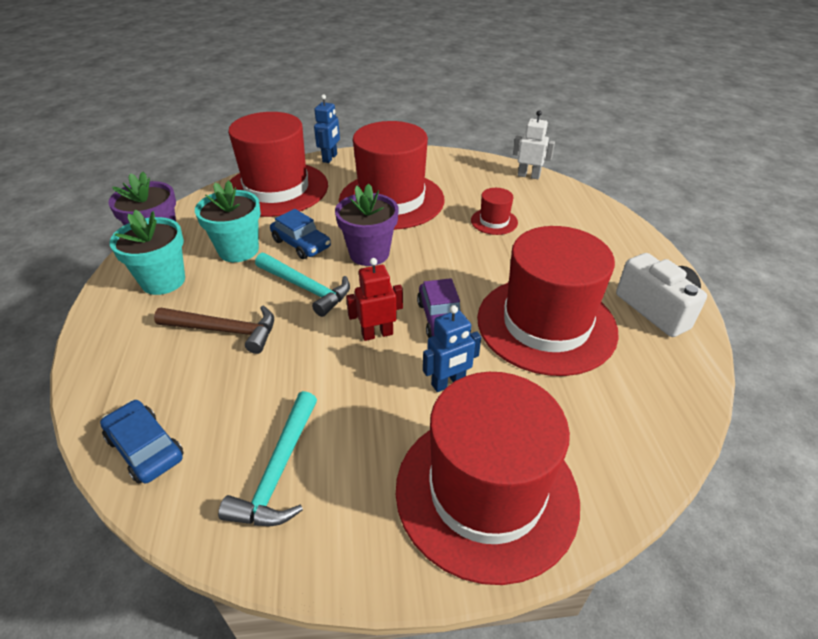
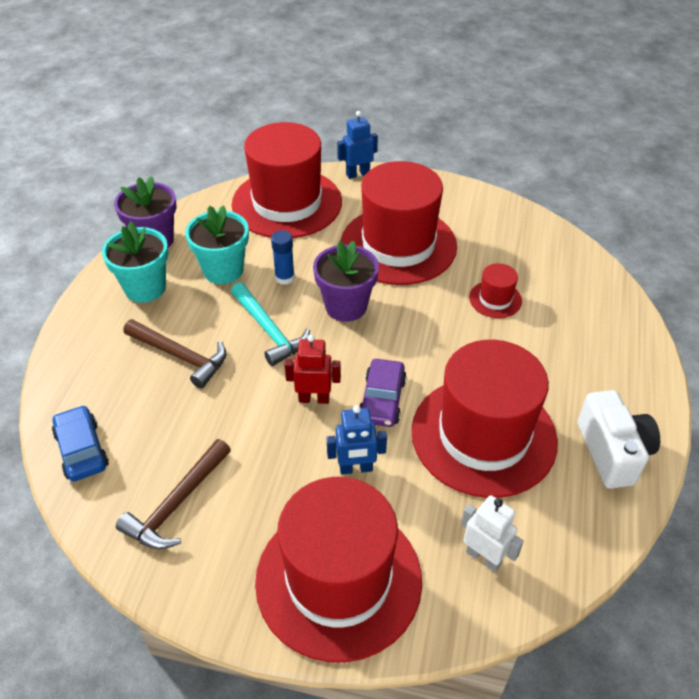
camera: 20 degrees right, 5 degrees up
(279, 471) = (177, 504): turquoise hammer -> brown hammer
(301, 244) = (284, 278): blue car -> blue glue stick
(330, 158) = (357, 174): blue robot -> blue robot turned 150 degrees counterclockwise
(528, 176) = (568, 247): white robot -> white robot (483, 557)

